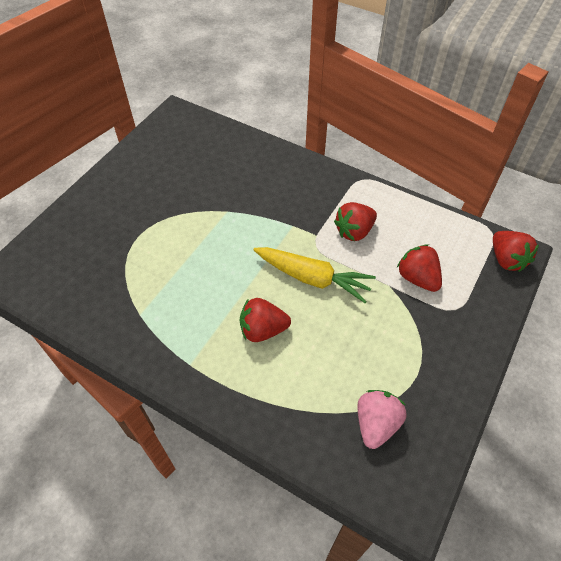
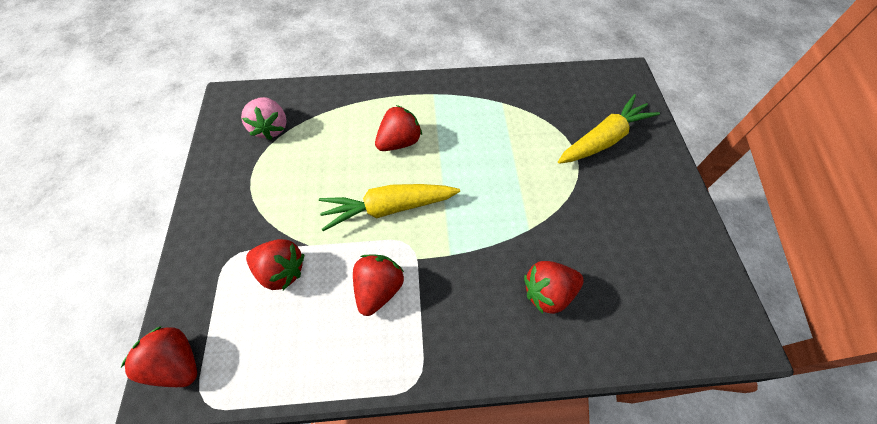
camera: 145 degrees right, 5 degrees up
(104, 234) = (603, 139): none -> yellow carrot
(252, 176) = (548, 292): none -> red strawberry

